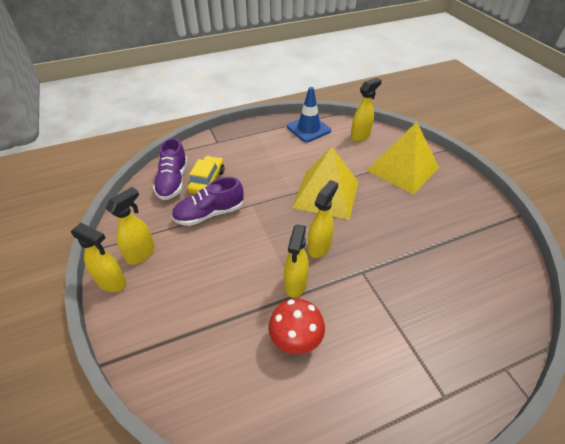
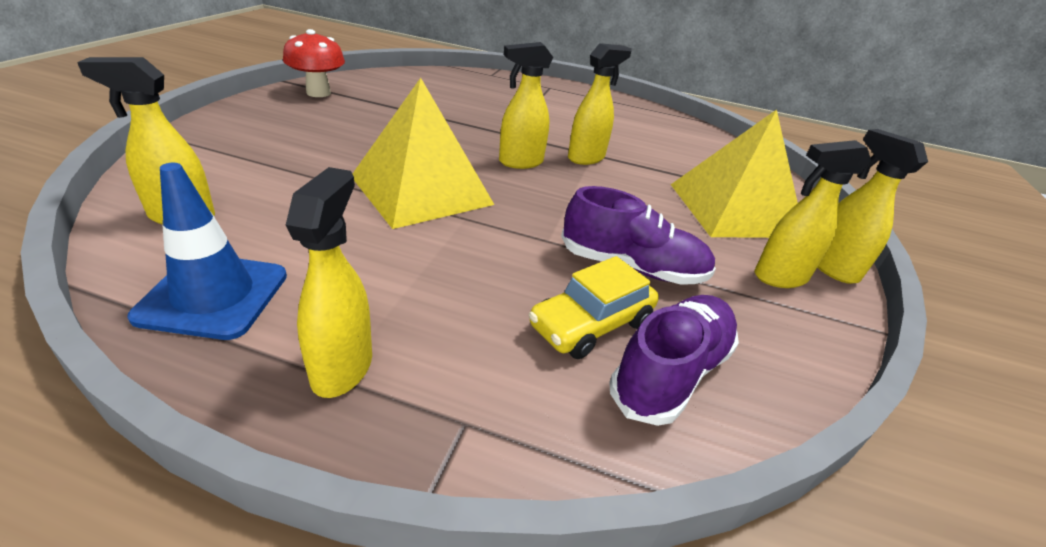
camera: 145 degrees left, 10 degrees down
(256, 135) = (343, 367): none -> yellow spray bottle
(295, 341) = (627, 139): red mushroom -> red mushroom (318, 93)
(403, 168) = (264, 152): yellow pyramid -> yellow pyramid (734, 209)

